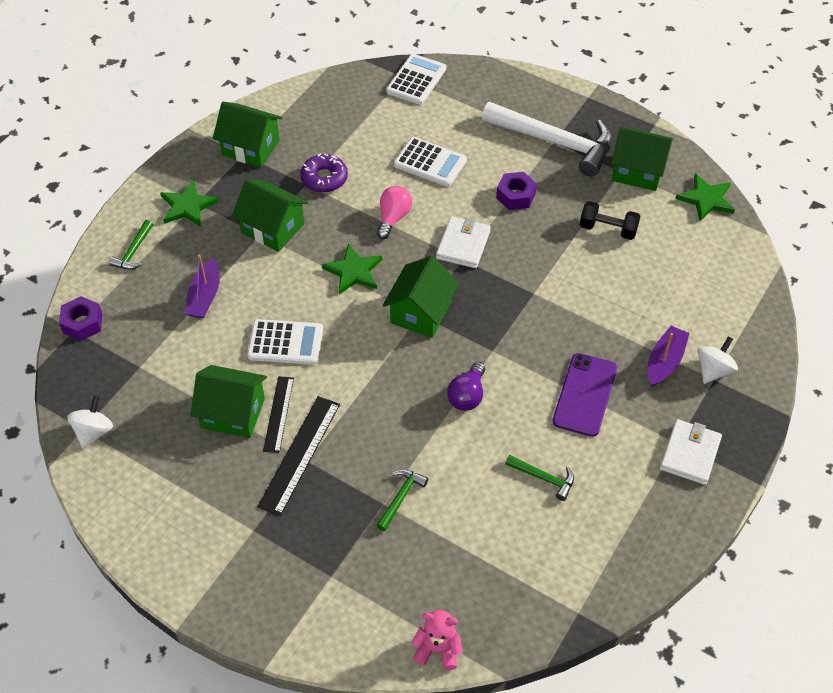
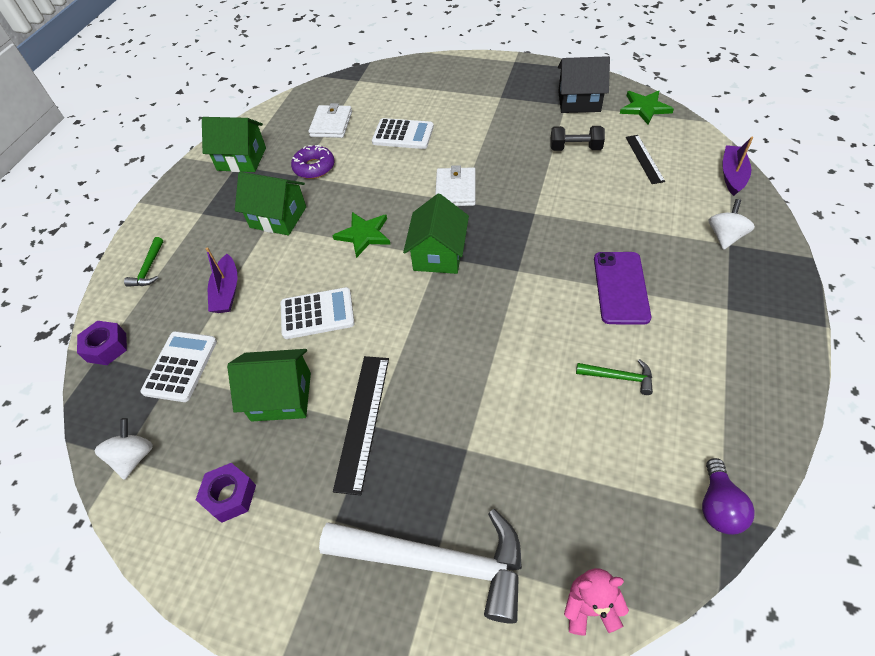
camera: 10 degrees left, 0 degrees up
(187, 206) = (194, 218): green star -> none
(278, 414) = (329, 385): black ruler -> black ruler (644, 159)
(393, 218) = (386, 183): pink light bulb -> none
(401, 497) = (483, 437): green hammer -> none
(416, 80) = (370, 80): white calculator -> white calculator (180, 366)
(467, 395) = (511, 317): purple light bulb -> purple light bulb (718, 506)
(515, 196) = (486, 142): purple nut -> purple nut (230, 496)
(555, 142) = (502, 97): white hammer -> white hammer (438, 562)
(638, 171) = (579, 101): green house -> black house
(664, 362) = (678, 240): purple boat -> purple boat (732, 175)
(690, 454) = (745, 315): white wallet -> white wallet (331, 124)

